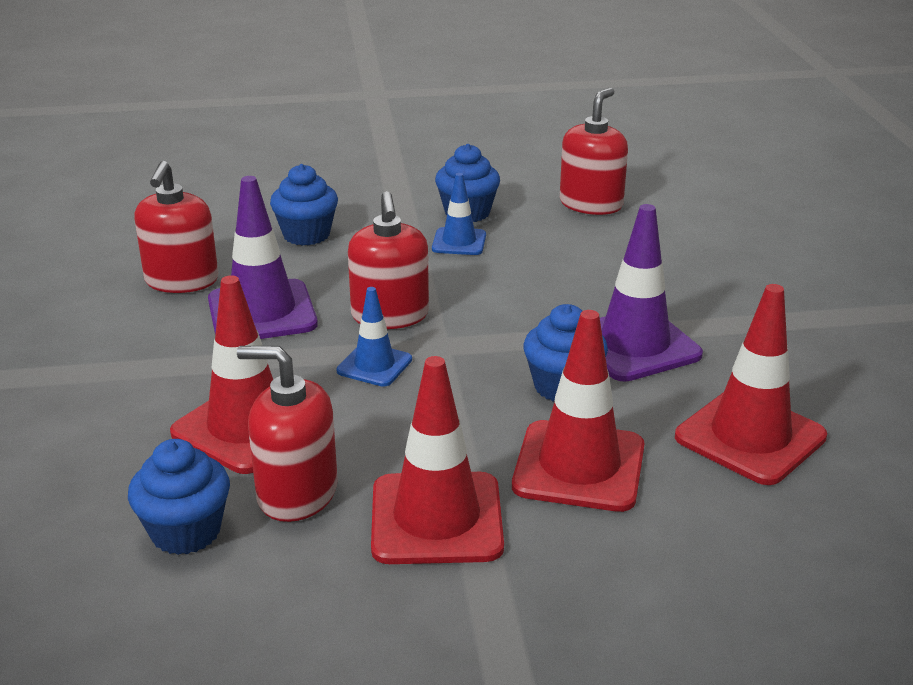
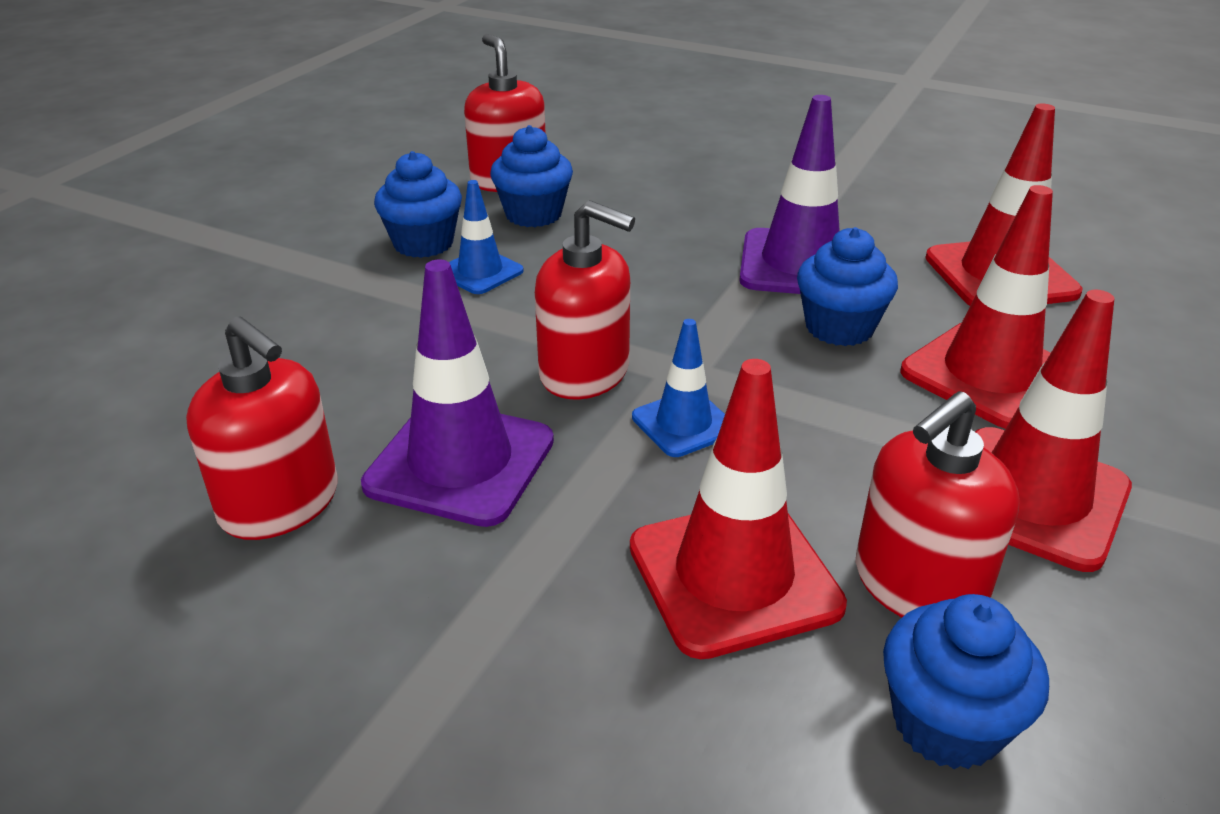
camera: 55 degrees left, 5 degrees up
(306, 235) = (310, 359): blue cupcake -> blue cupcake (533, 214)

